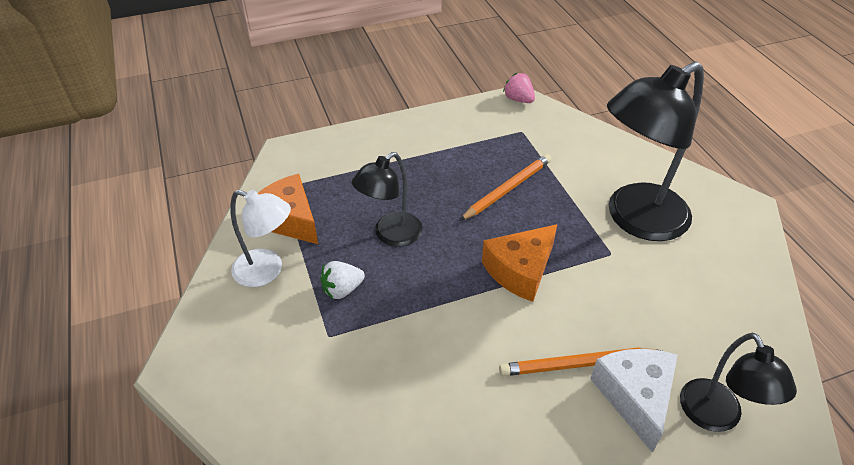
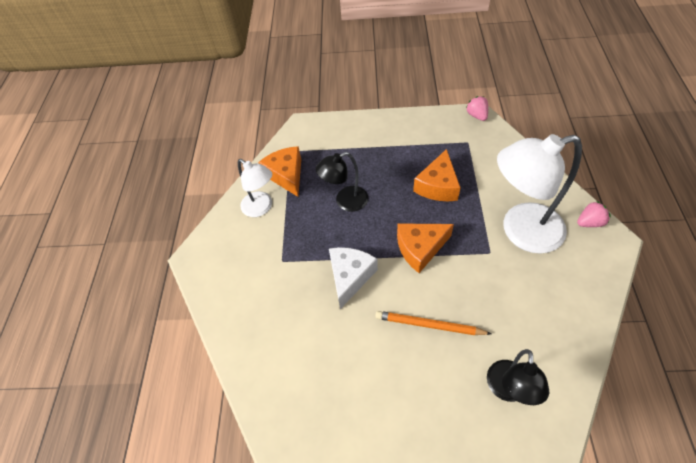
camera: 25 degrees right, 10 degrees up
(342, 289) = (301, 232): white strawberry -> none
(507, 189) = (437, 186): orange pencil -> orange cheese
(635, 219) = (520, 231): black lamp -> white lamp
(635, 397) = (458, 359): white cheese -> white cheese (350, 277)
(708, 192) = (589, 222): none -> pink strawberry

